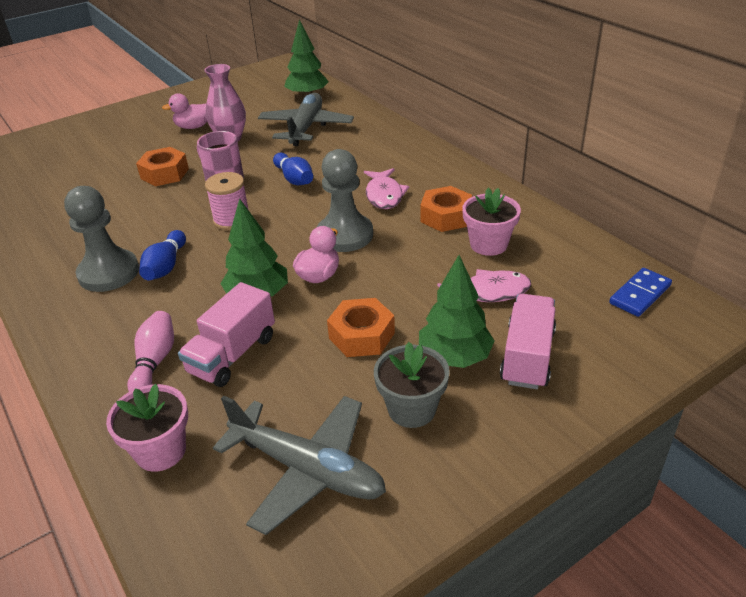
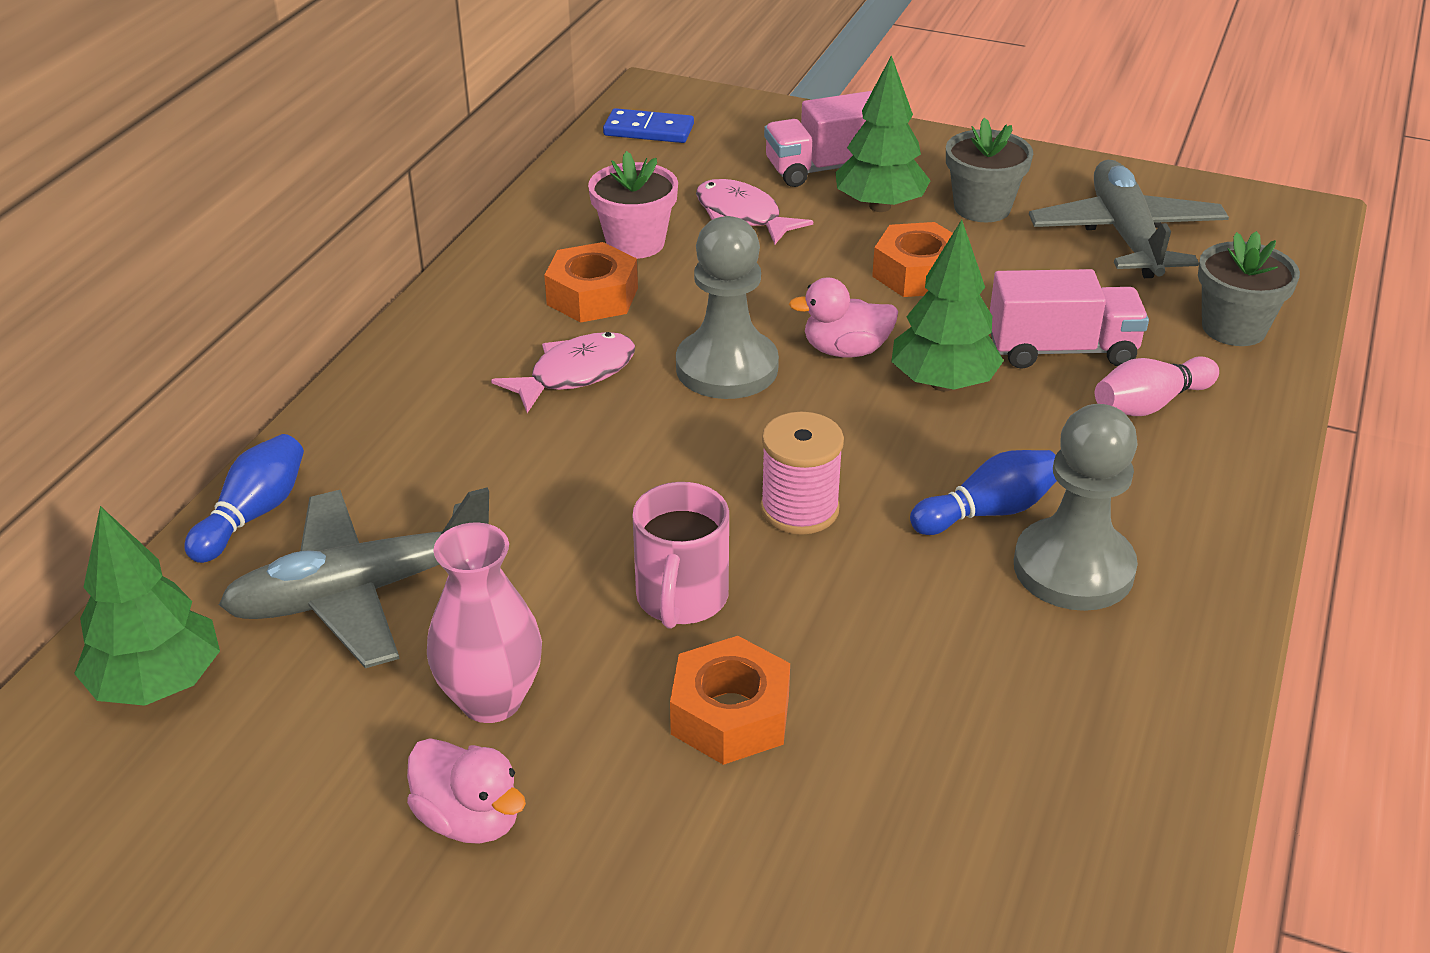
camera: 125 degrees left, 0 degrees up
(161, 451) = (1233, 328): pink flower pot -> grey flower pot
(294, 179) = (600, 501): blue bowling pin -> blue bowling pin (253, 514)

